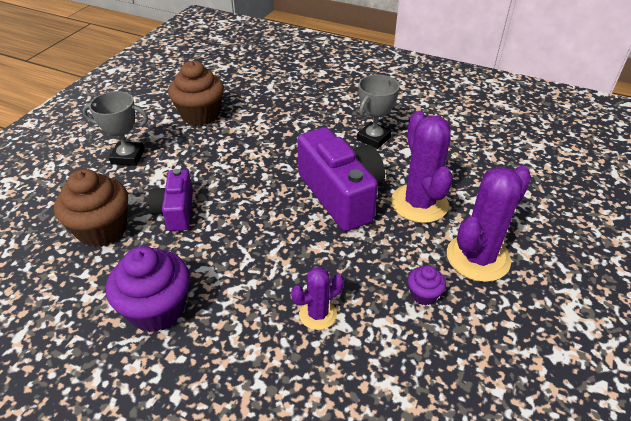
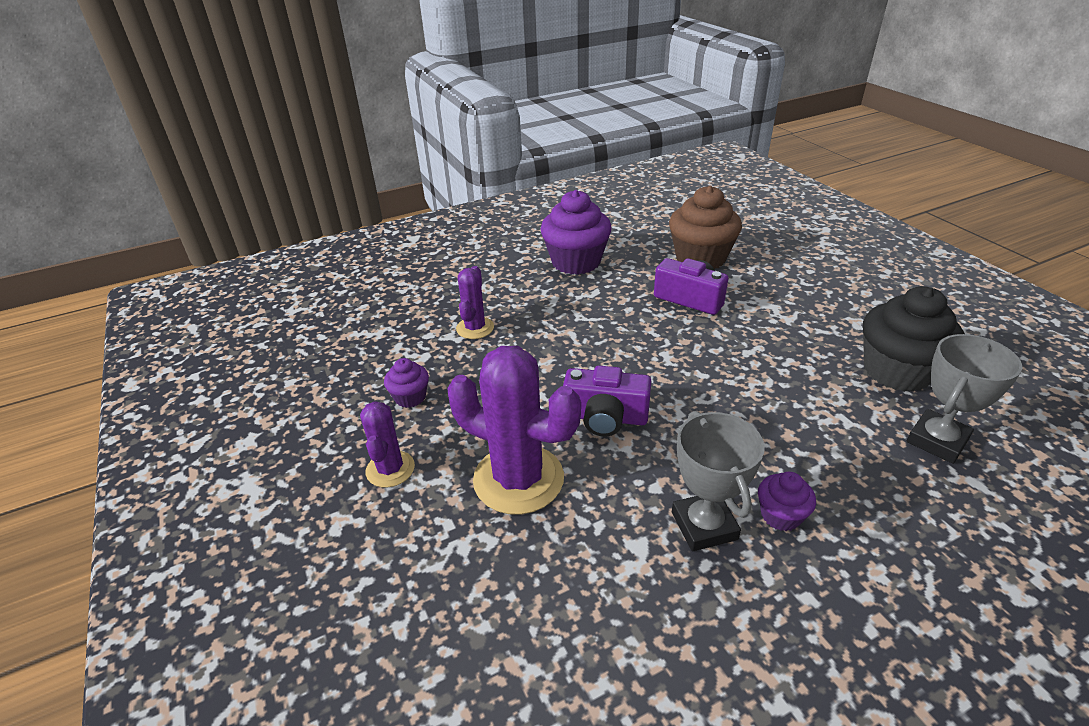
camera: 130 degrees right, 5 degrees down
(128, 157) = (819, 294): grey trophy -> grey trophy (937, 441)
(200, 115) = (897, 371): brown cupcake -> black cupcake
(341, 195) = (605, 417): purple camera -> purple camera, size x0.57
(344, 122) = (780, 515): none -> purple cupcake
(477, 258) = (390, 469): purple cactus -> purple cactus, size x0.55

